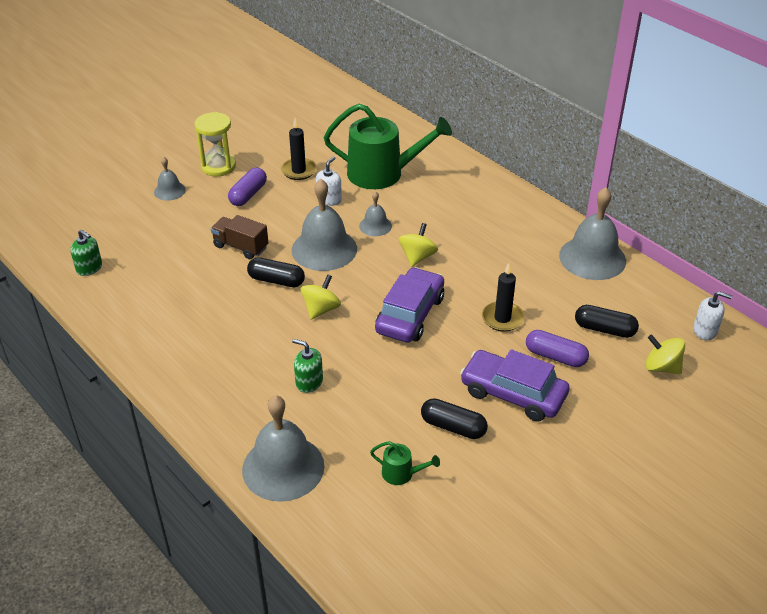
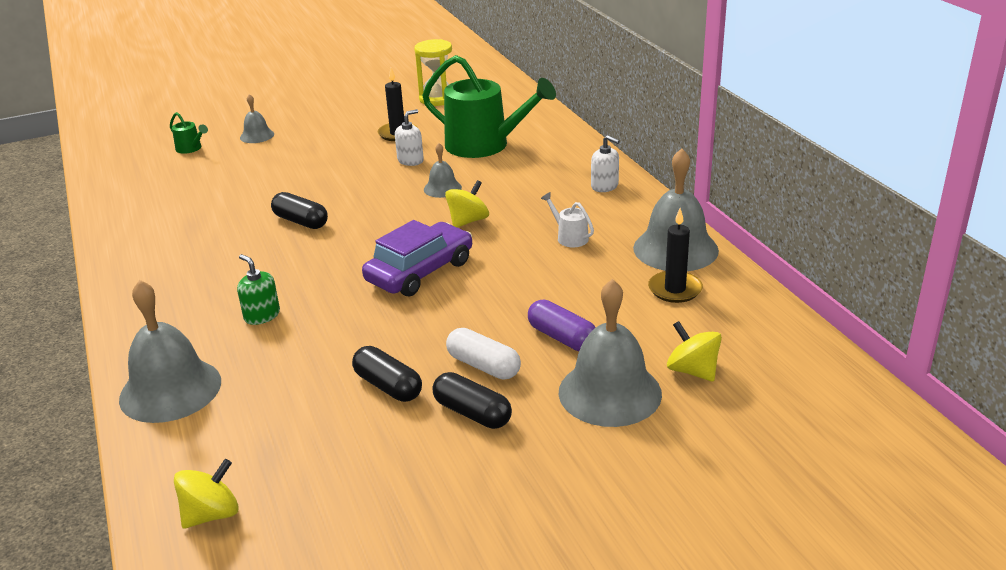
camera: 20 degrees right, 10 degrees down
(89, 268) = (129, 187): green soap dispenser -> none
(218, 166) = (320, 122): yellow hourglass -> yellow hourglass (437, 99)
(240, 247) = (288, 188): brown truck -> none
(248, 195) = (331, 147): purple capsule -> none
(321, 309) = (327, 252): yellow spinning top -> yellow spinning top (211, 514)
(324, 249) = (372, 201): grey bell -> grey bell (610, 392)
(401, 473) = (293, 421): green watering can -> green watering can (190, 148)
(502, 318) = (524, 291): black candle -> black candle (675, 289)
(507, 260) = (570, 237): none -> white watering can
(513, 394) = (483, 366): purple car -> white capsule
(604, 329) = (643, 320): black capsule -> black capsule (472, 413)
(705, 331) = (777, 342): white soap dispenser -> white soap dispenser (604, 186)

